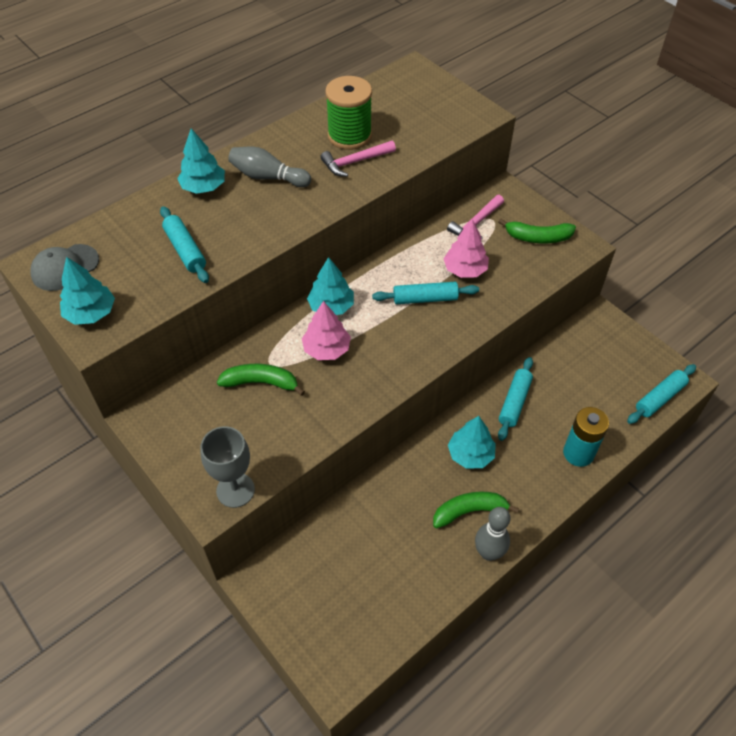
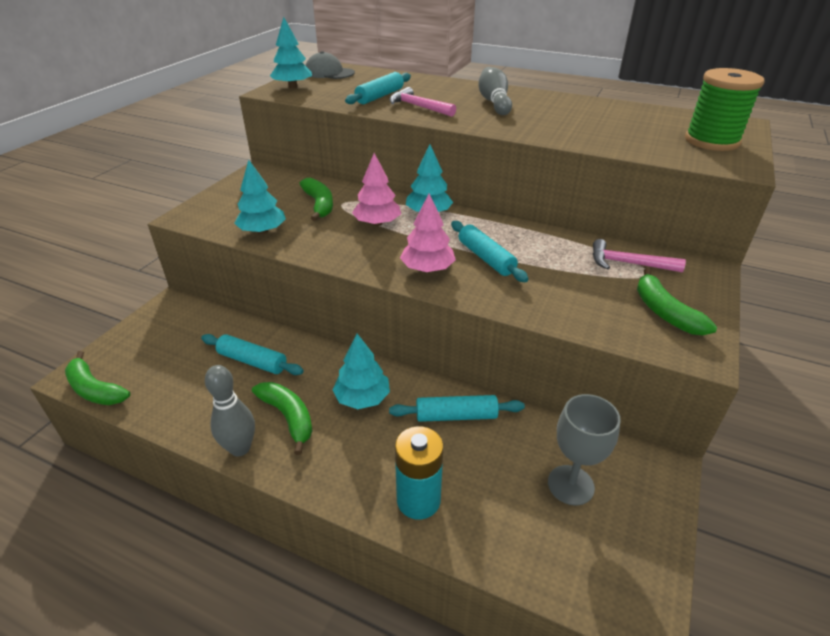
camera: 65 degrees right, 15 degrees down
(203, 187) = (453, 87): turquoise tree -> turquoise tree (262, 231)
(235, 490) = (204, 222): grey goblet -> grey goblet (570, 485)
(349, 136) = (593, 118): green spool -> green spool (711, 141)
(355, 162) = (562, 127): pink hammer -> pink hammer (418, 107)
(364, 664) = (95, 389): none -> green banana
(465, 269) = (552, 272): pink tree -> pink tree (427, 269)
(659, 398) = (579, 583): turquoise rolling pin -> turquoise rolling pin (252, 361)

